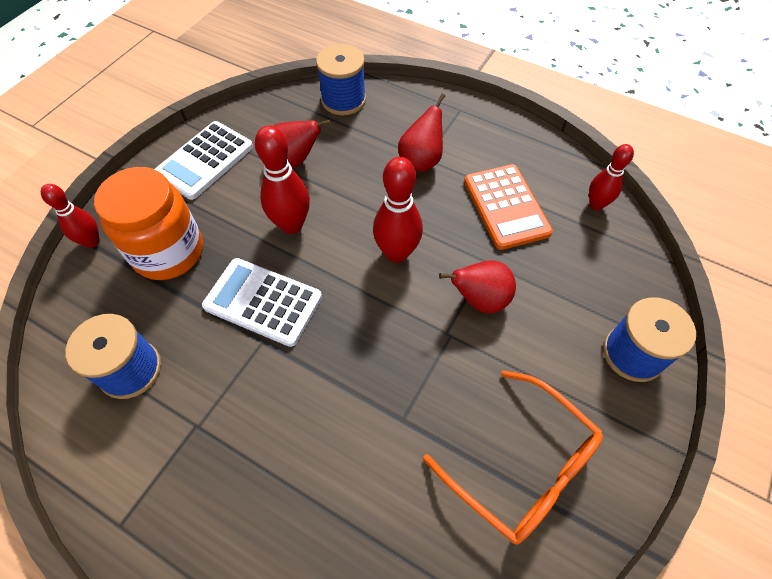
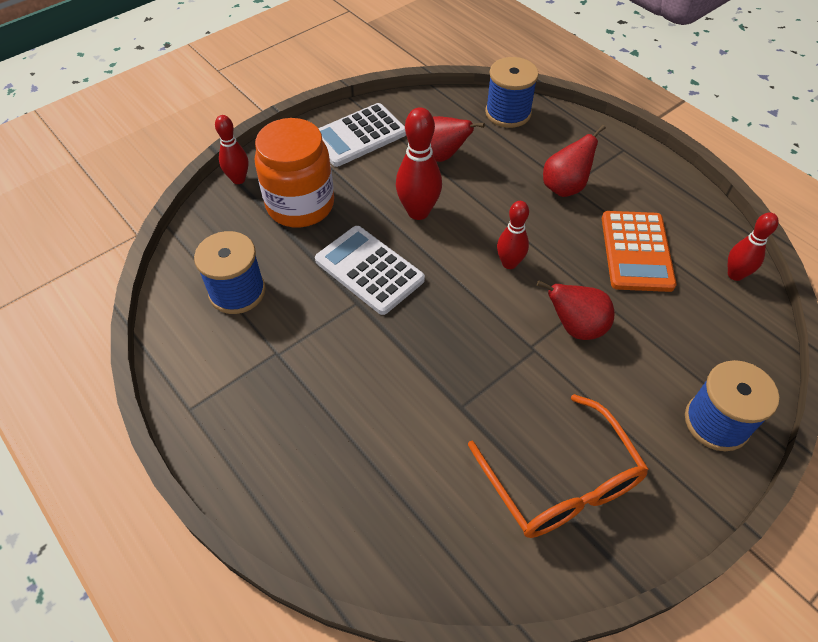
camera: 20 degrees right, 5 degrees down
(397, 253) = (509, 263): red bowling pin -> red bowling pin, size x0.65

